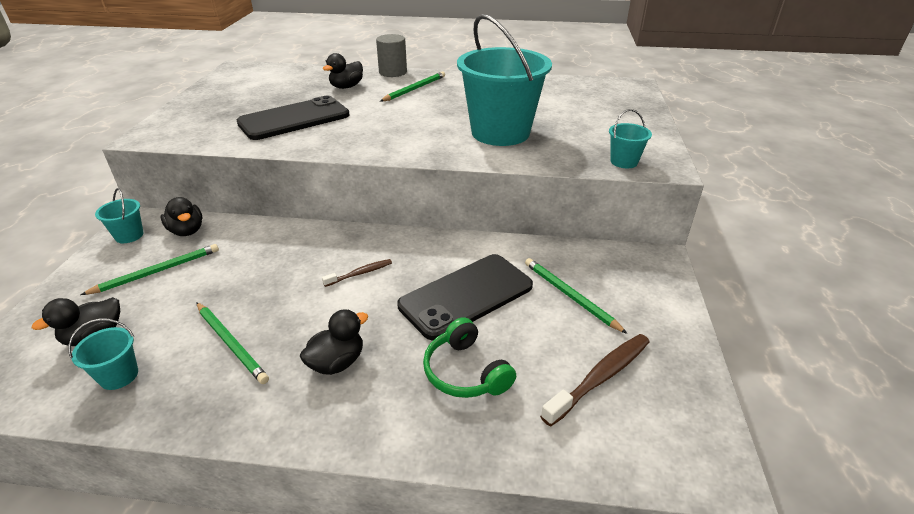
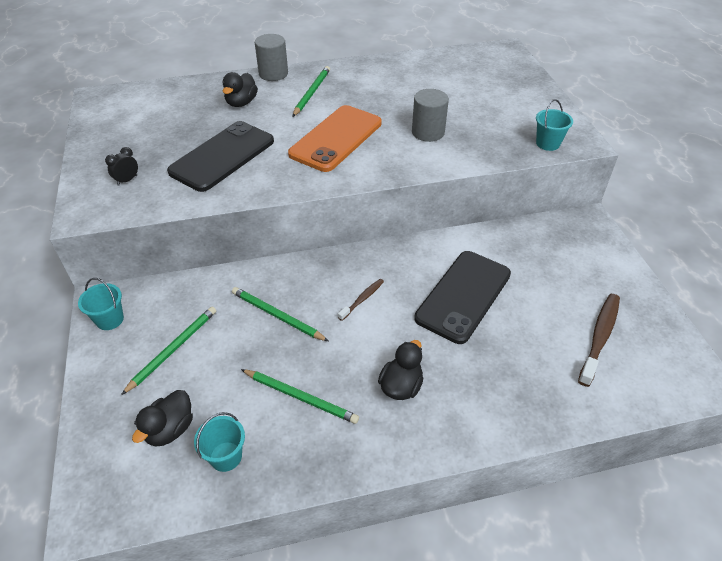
camera: 20 degrees left, 10 degrees up
(187, 231) = (165, 299): black duck -> none
(201, 122) = (127, 180): none -> black clock
(406, 123) = (336, 138): none -> orange phone
(465, 372) = (503, 363): green headphones -> none
(500, 132) = (428, 132): turquoise bucket -> grey cylinder
(570, 296) = (542, 274): green pencil -> green pencil (277, 316)

